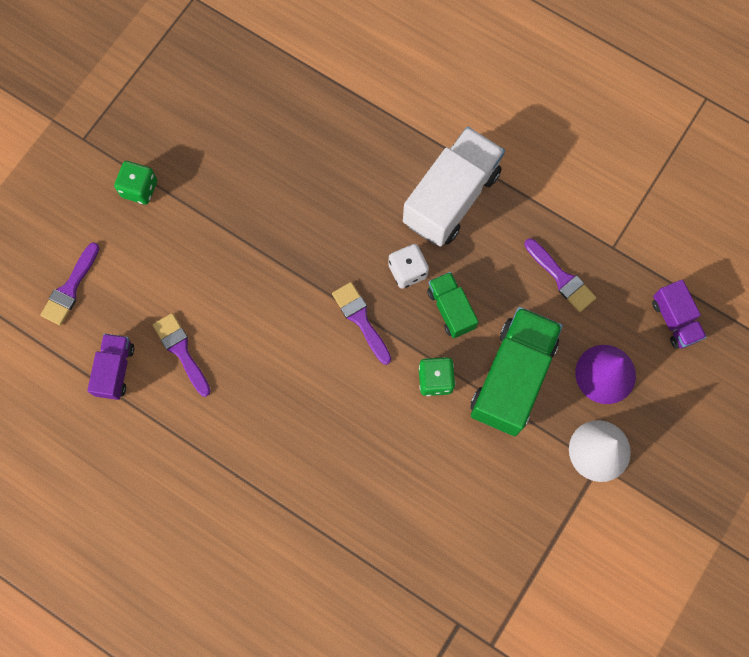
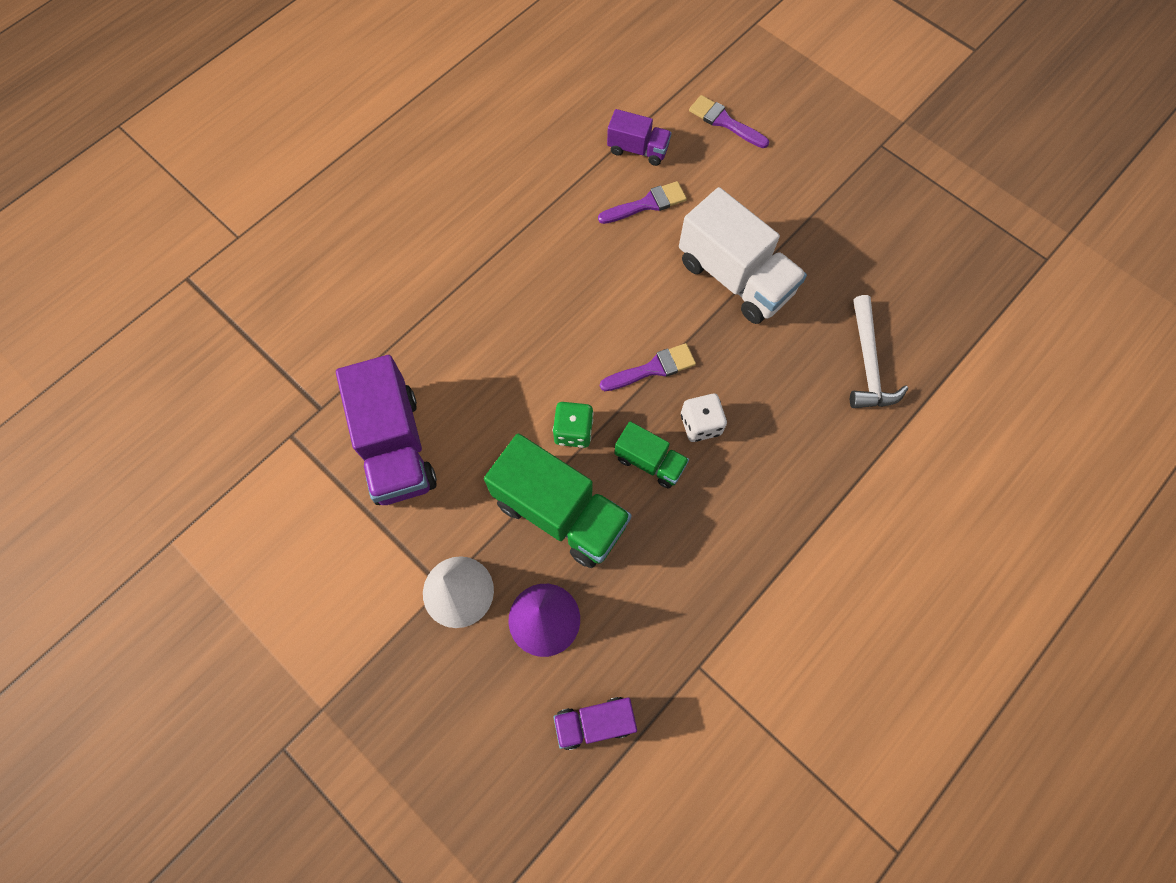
camera: 100 degrees right, 5 degrees down
(139, 189) = (822, 187): green dice -> none
(323, 138) = (868, 363): none -> white hammer
(450, 309) = (650, 461): green truck -> green truck turned 45 degrees clockwise
(451, 197) = (783, 487): white truck -> white truck (735, 277)
(482, 539) = (396, 446): none -> purple truck
(561, 278) = (668, 594): purple brush -> none

